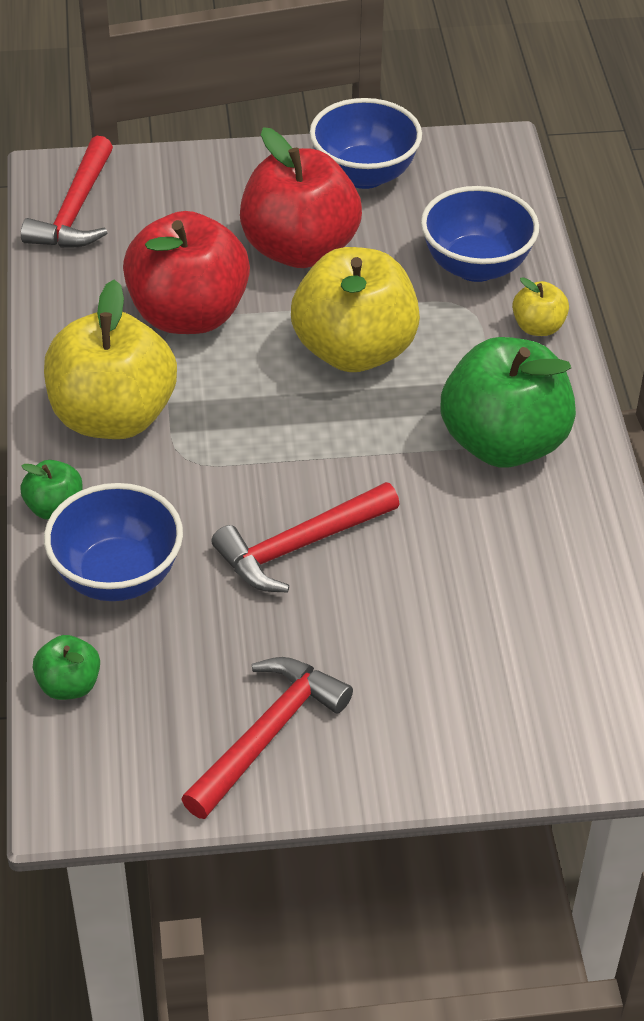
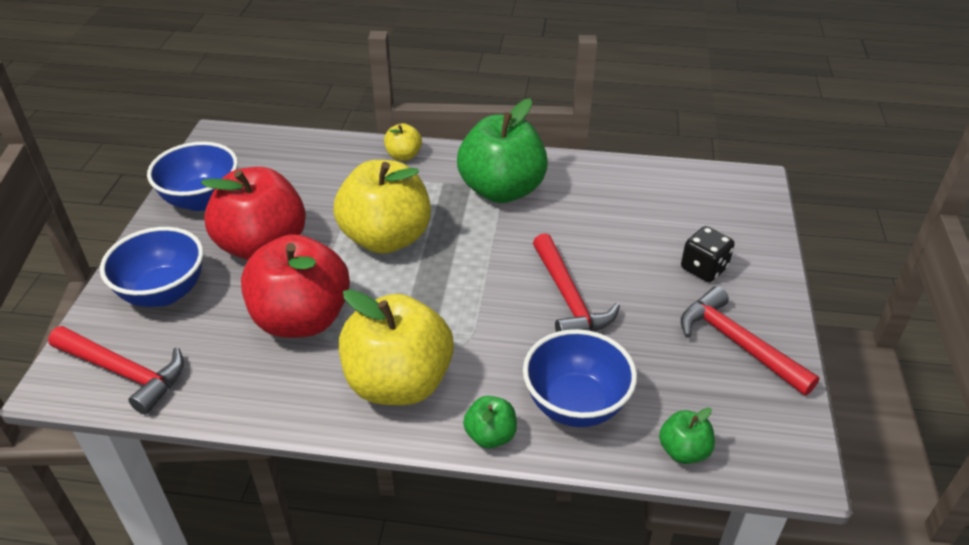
camera: 75 degrees left, 5 degrees down
(413, 689) = (704, 268): none -> black dice
(476, 266) = (331, 169): blue bowl -> blue bowl (164, 292)

